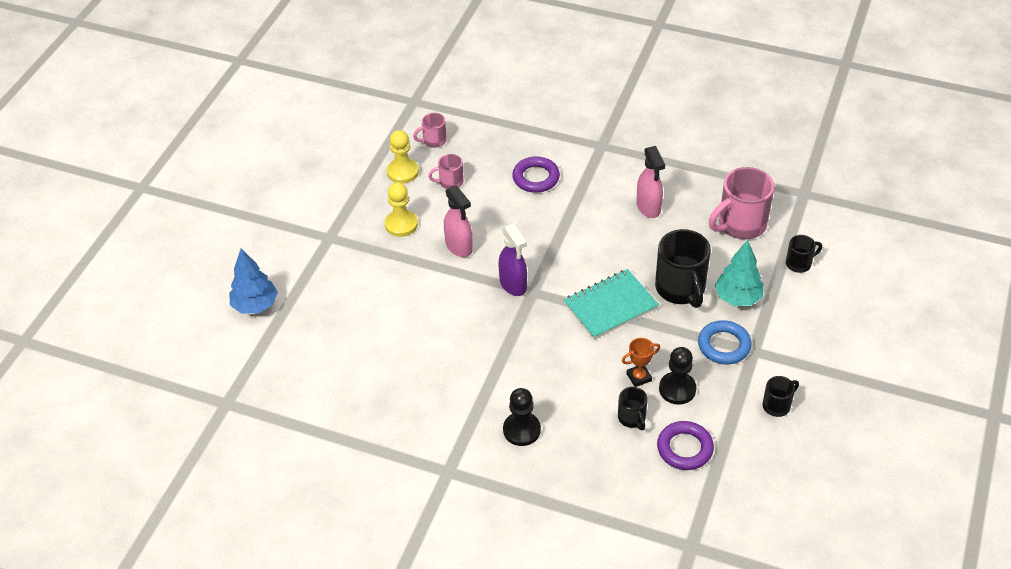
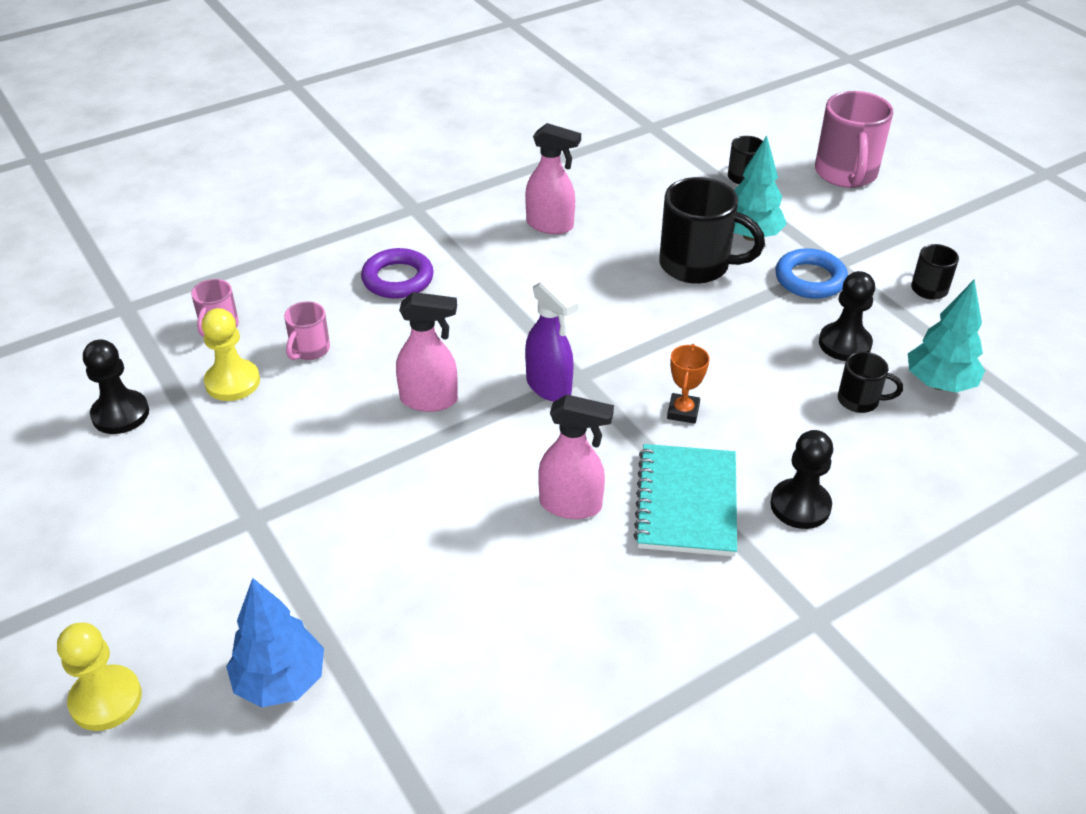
camera: 55 degrees left, 5 degrees down
(348, 152) = (120, 414): none -> black pawn
(401, 224) = (323, 432): yellow pawn -> yellow pawn (106, 700)
(438, 341) = (571, 505): none -> pink spray bottle
(513, 285) = (549, 387): purple spray bottle -> purple spray bottle turned 45 degrees clockwise
(610, 306) = (668, 328): turquoise notebook -> turquoise notebook (686, 502)
(639, 377) = (800, 363): orange trophy -> orange trophy (683, 411)
(684, 448) = (939, 384): purple ring -> turquoise tree
(740, 225) = (649, 182): pink mug -> pink mug (846, 174)

